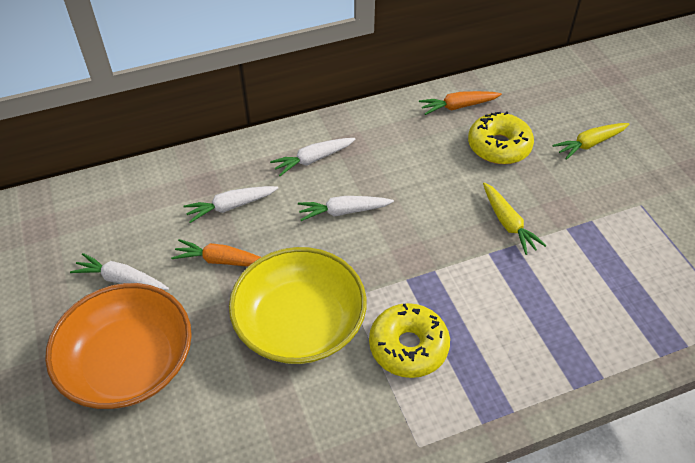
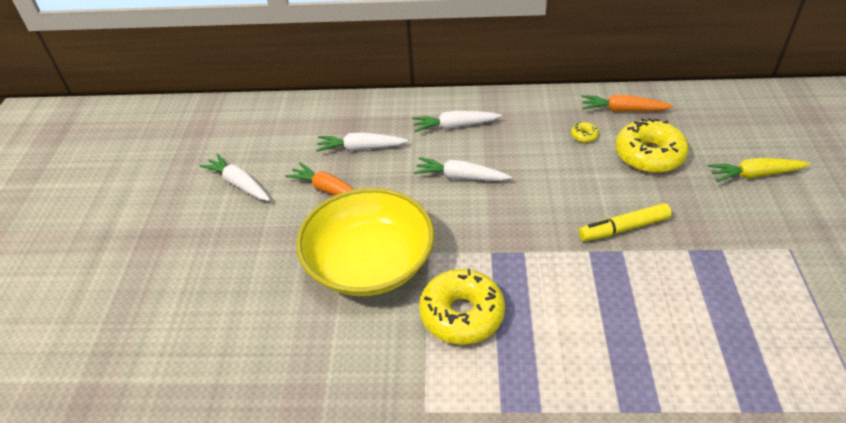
camera: 25 degrees right, 5 degrees down
(129, 363) = (208, 252): orange bowl -> none
(435, 141) = (584, 136): none -> yellow donut
(508, 223) = (624, 228): yellow carrot -> yellow marker

